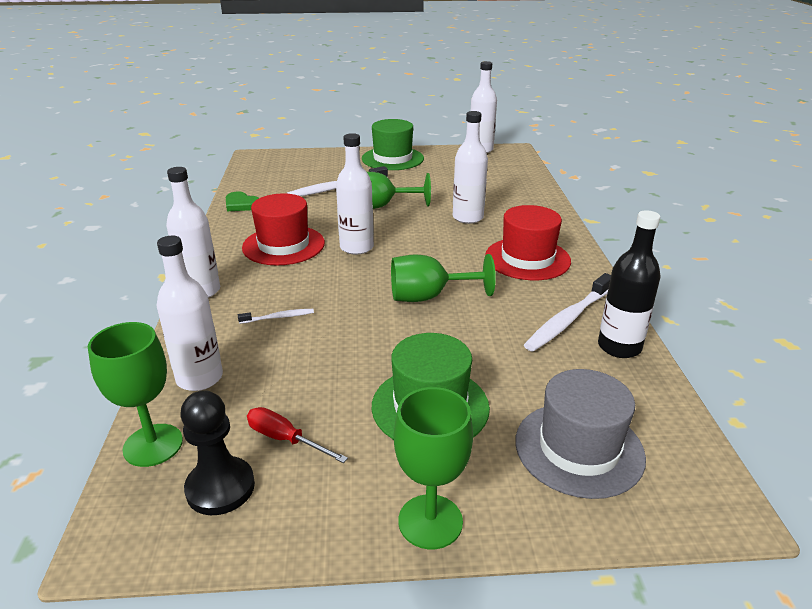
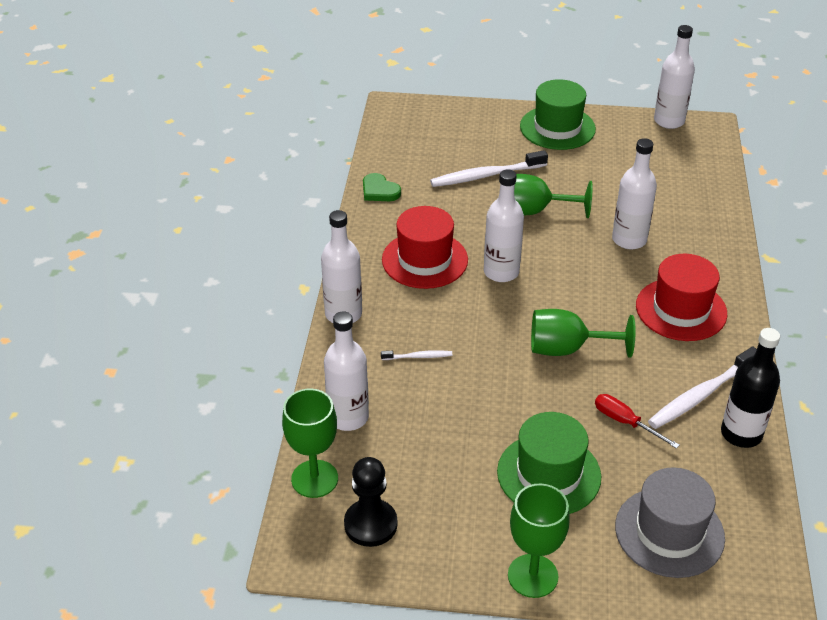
camera: 10 degrees right, 10 degrees up
(285, 439) = (422, 488): red screwdriver -> red screwdriver (625, 422)

